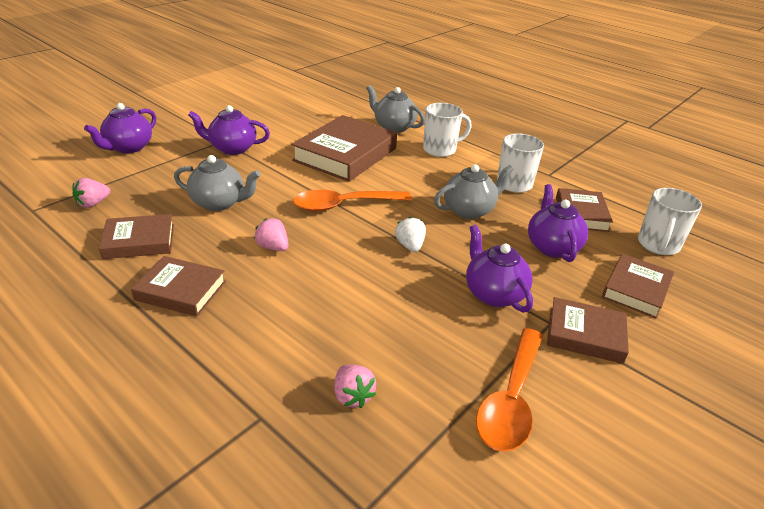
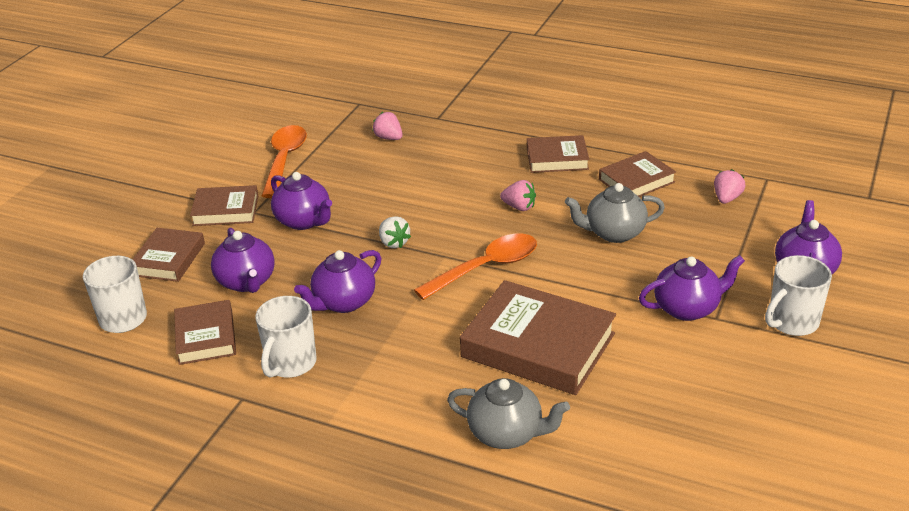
camera: 165 degrees right, 0 degrees up
(345, 154) = (538, 345): brown book -> brown book turned 75 degrees counterclockwise
(440, 150) = (411, 400): white mug -> white mug (792, 322)
(469, 210) = (343, 302): grey teapot -> purple teapot

